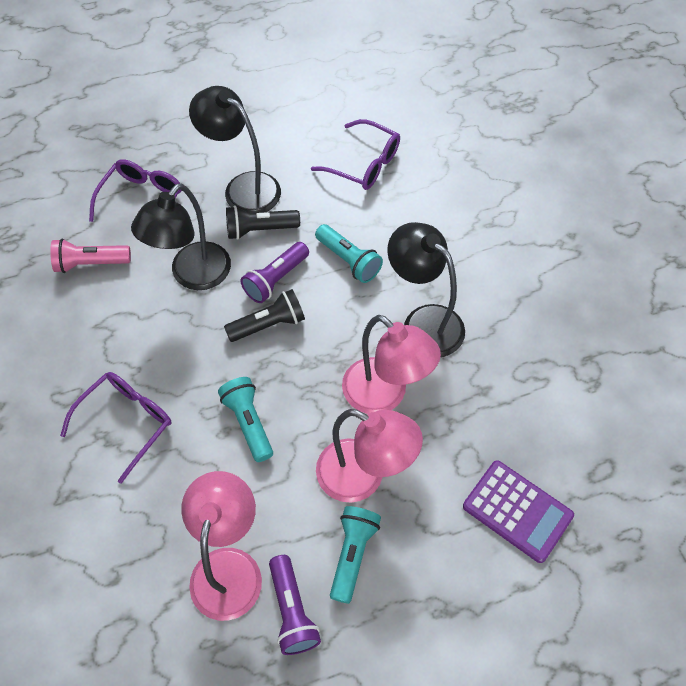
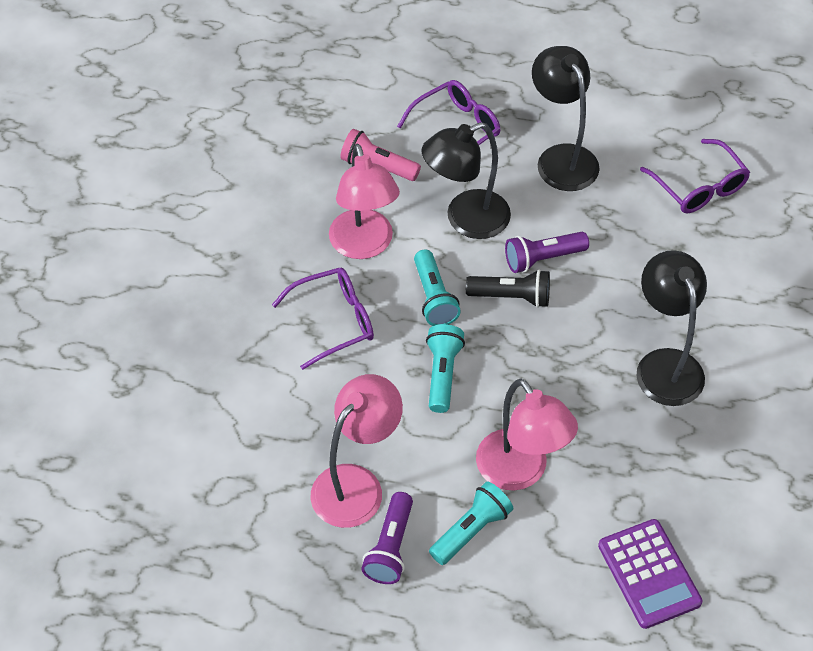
camera: 30 degrees right, 5 degrees down
(260, 229) = (554, 205): black flashlight -> none
(348, 260) = (625, 273): turquoise flashlight -> turquoise flashlight (434, 297)
(384, 395) = (584, 412): pink lamp -> pink lamp (364, 245)

